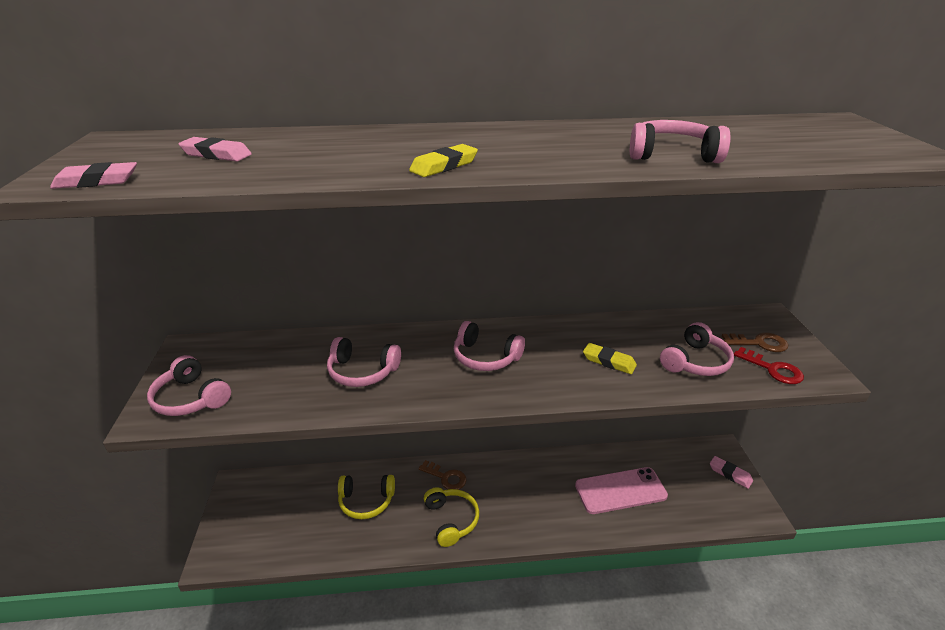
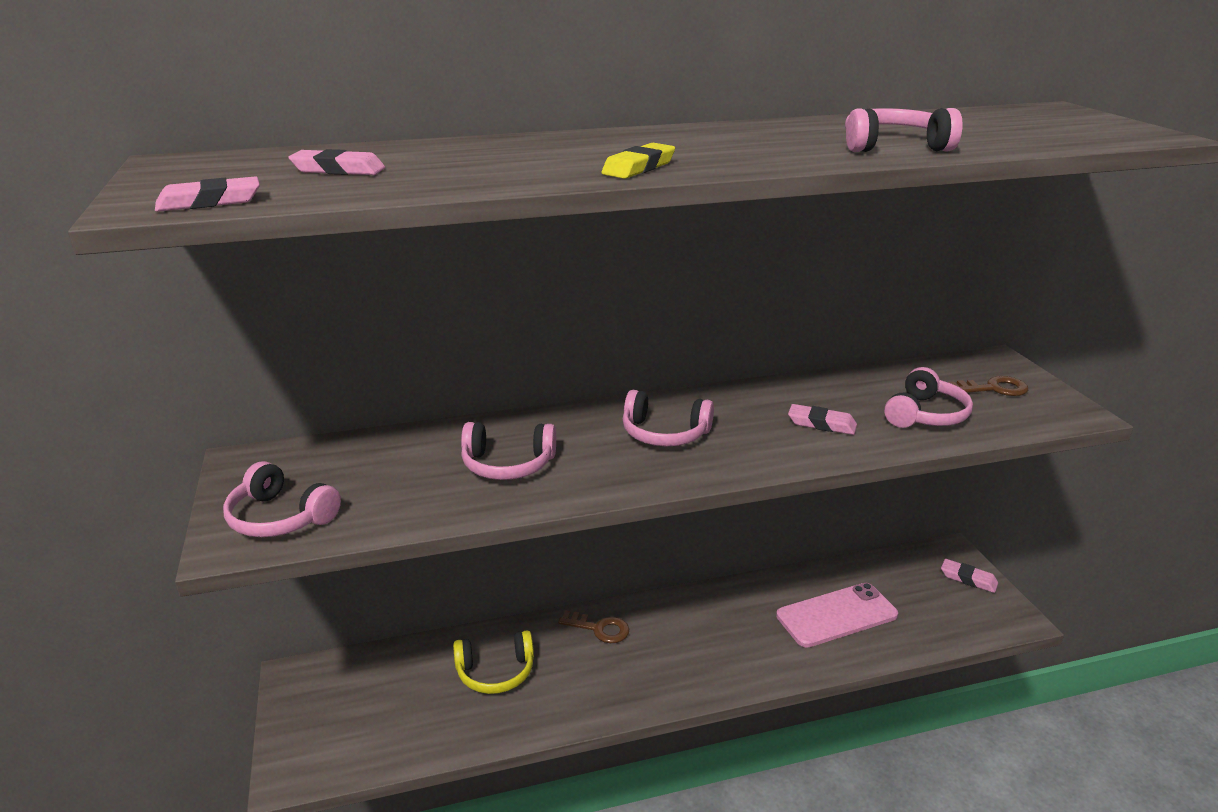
camera: 10 degrees left, 5 degrees down
(451, 520) = (622, 679): yellow headphones -> none
(609, 361) = (821, 424): yellow eraser -> pink eraser
(773, 369) = (1018, 414): red key -> none

